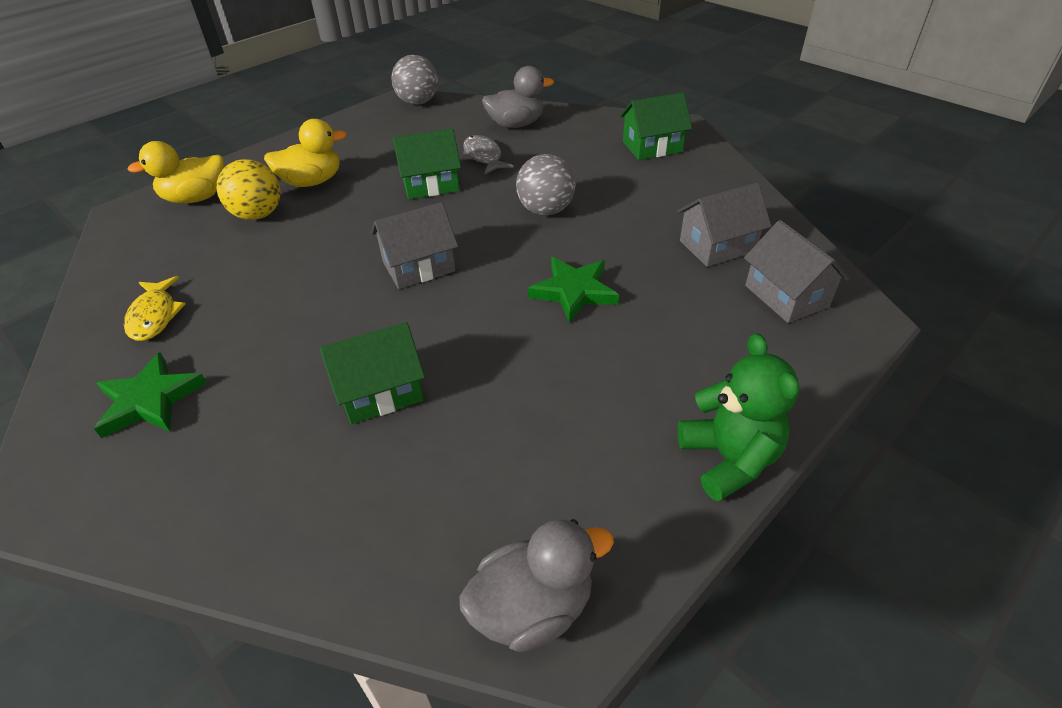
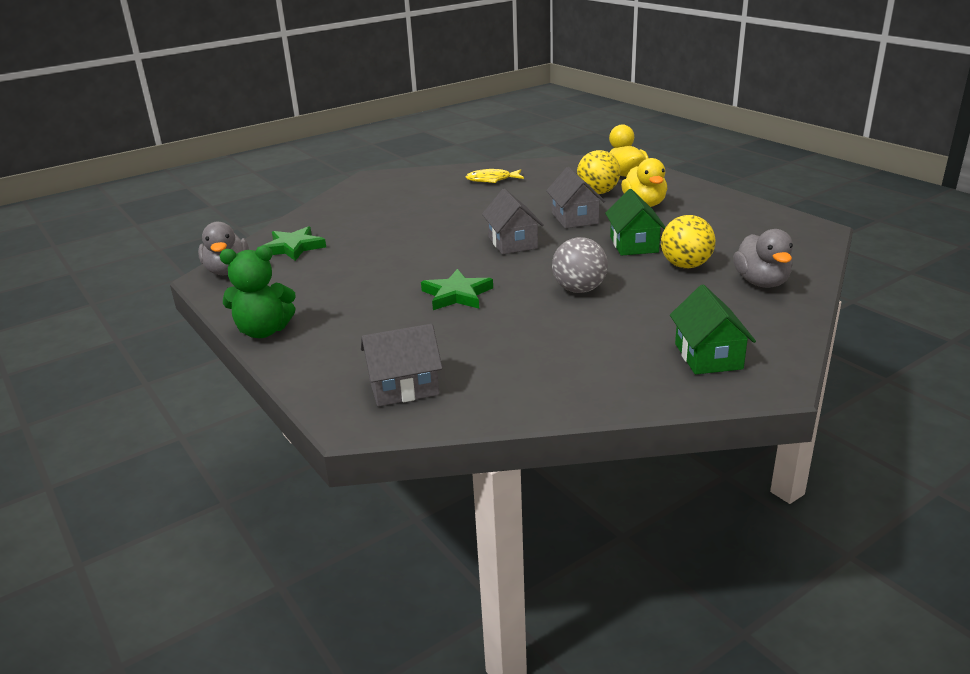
camera: 100 degrees right, 15 degrees down
(150, 400) = (421, 187): green star -> green star (293, 247)
(380, 391) = (392, 236): green house -> none
(418, 102) = (811, 236): grey ball -> none
(483, 157) = (685, 265): grey fish -> yellow ball
(717, 246) = (493, 365): grey house -> grey house (574, 218)

